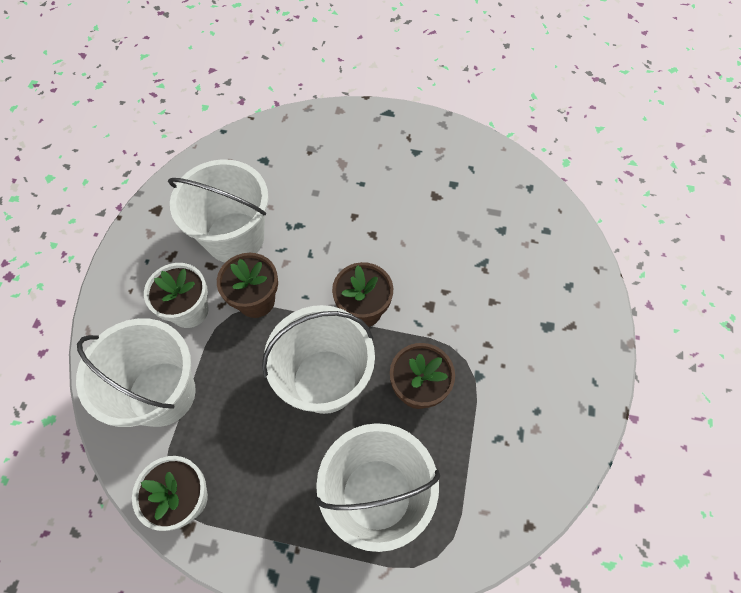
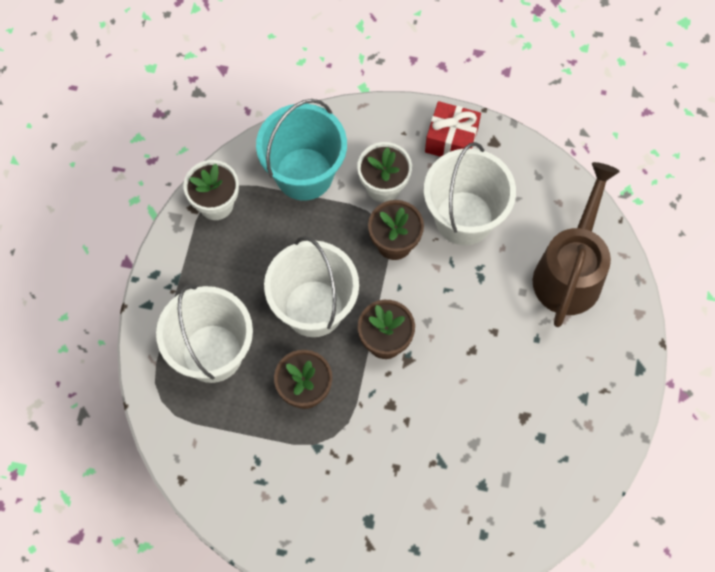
camera: 90 degrees right, 5 degrees up
(147, 246) = (451, 140): none -> red gift
(162, 393) = (304, 174): white bucket -> turquoise bucket
(296, 155) = (570, 271): none -> brown watering can

